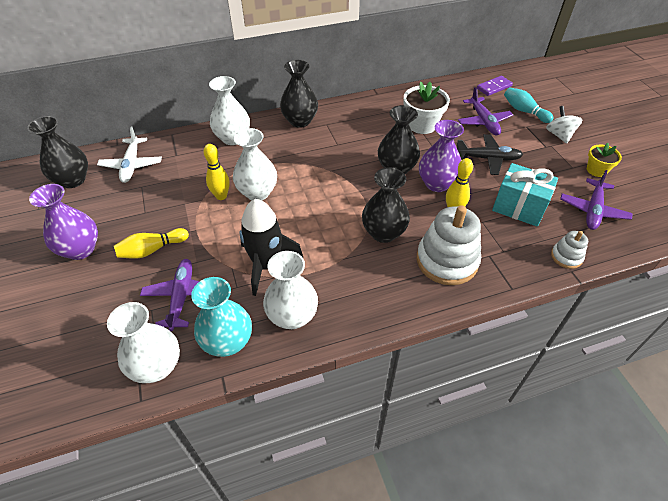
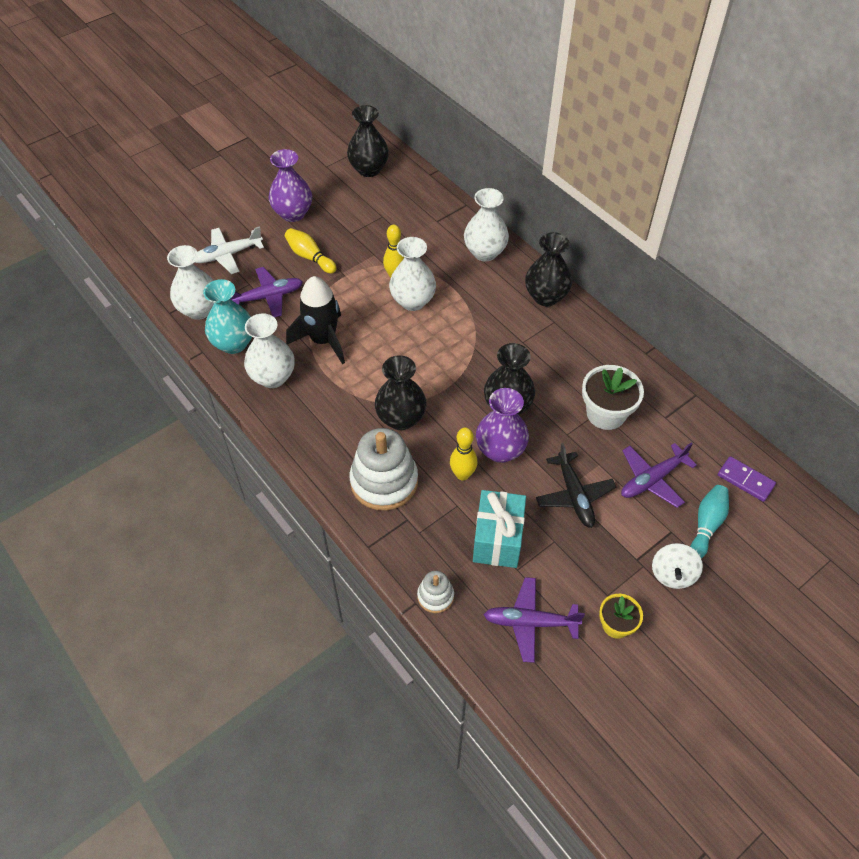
camera: 70 degrees right, 5 degrees up
(132, 165) = (407, 197): white plane -> white plane (227, 255)
(559, 135) = (672, 574): white spinning top -> white spinning top turned 135 degrees clockwise

